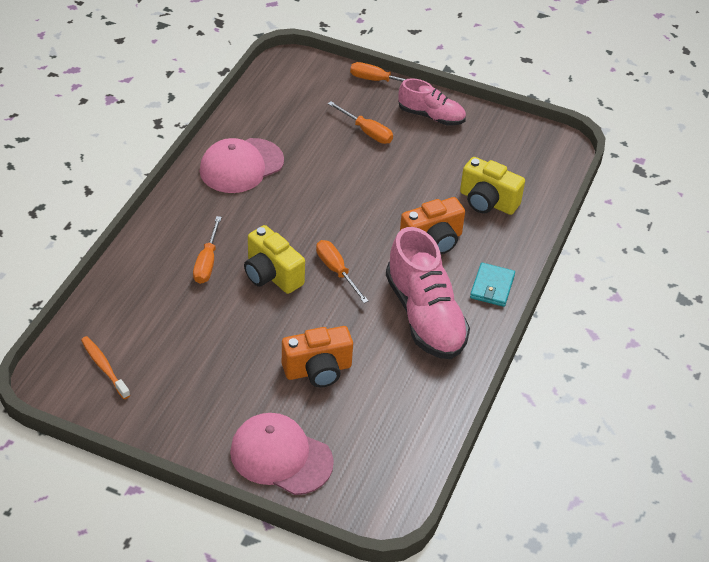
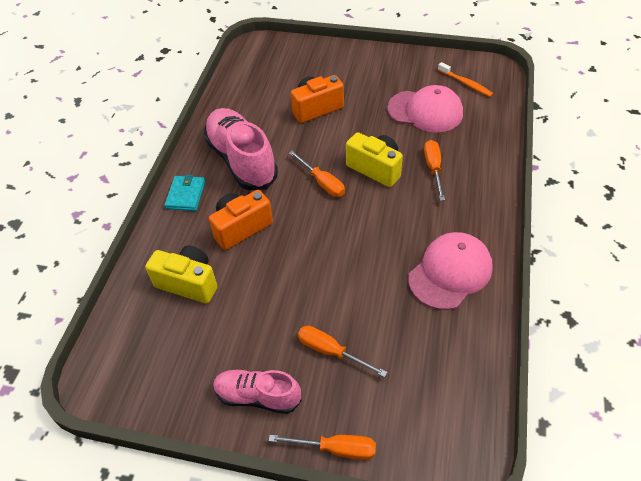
camera: 175 degrees right, 5 degrees up
(281, 456) = (325, 58): pink cap -> pink cap (425, 111)

